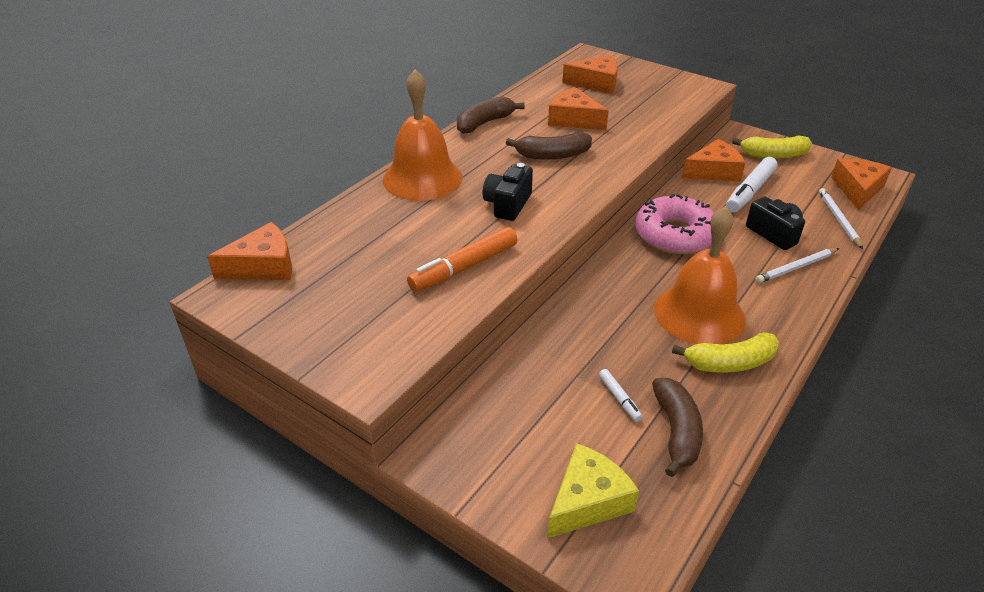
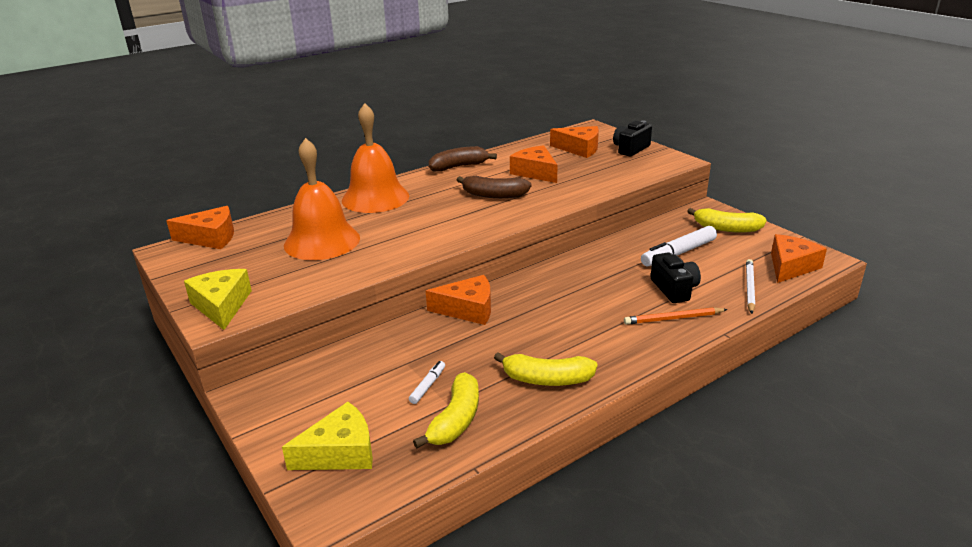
camera: 20 degrees right, 10 degrees down
(357, 358) = (222, 306): none -> yellow cheese
(464, 267) = (353, 261): orange marker -> none
(507, 204) = (425, 224): black camera -> black camera (630, 149)
(619, 398) = (427, 386): white marker -> white marker turned 150 degrees counterclockwise
(675, 235) = (578, 276): pink donut -> none
(676, 432) = (456, 420): brown banana -> yellow banana
(699, 314) = (550, 338): orange bell -> orange bell (322, 241)
(713, 171) = (656, 233): orange cheese -> orange cheese (468, 309)
(796, 267) = (673, 318): white pencil -> orange pencil

